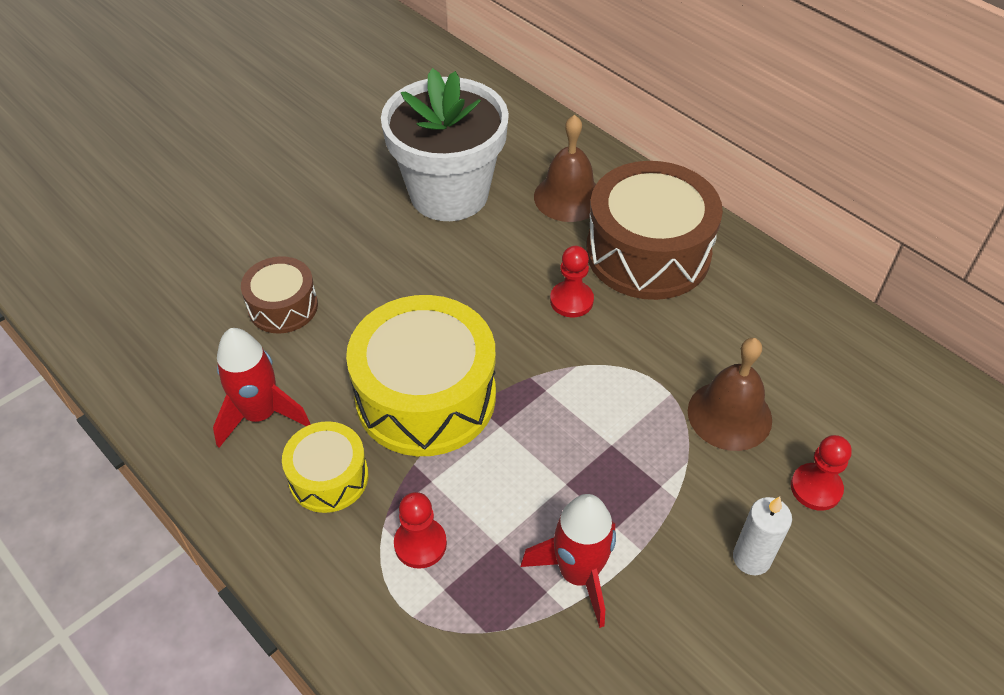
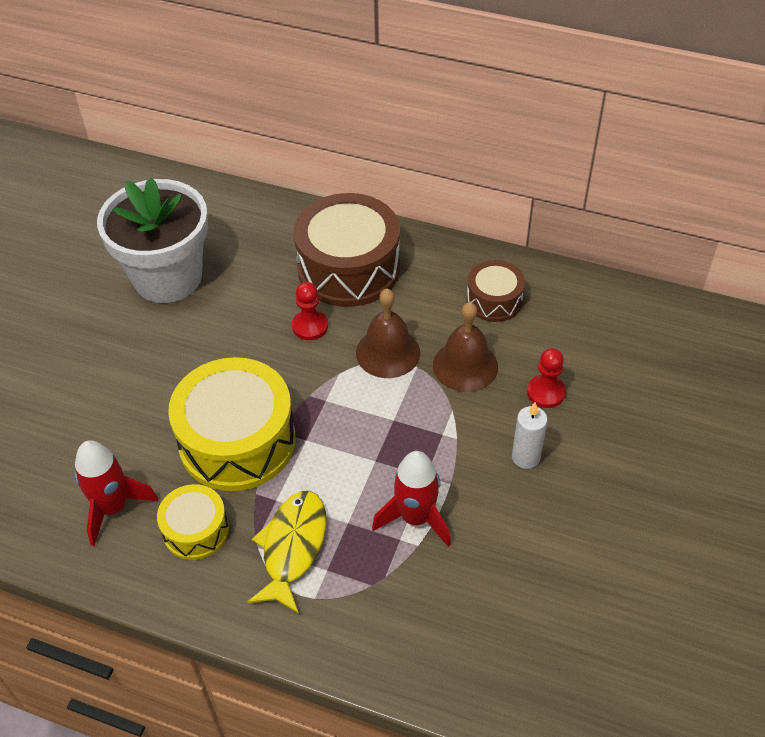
camera: 25 degrees left, 0 degrees up
(283, 306) = (81, 418): brown drum -> brown drum (494, 300)
(420, 544) = (292, 547): red pawn -> yellow fish
(568, 197) = (265, 246): brown bell -> brown bell (388, 352)

